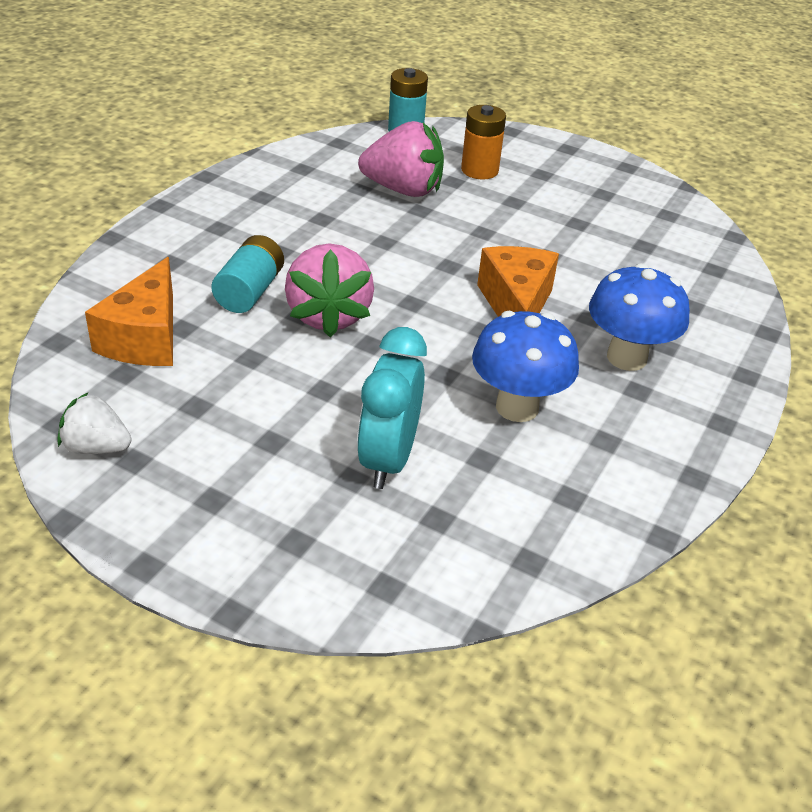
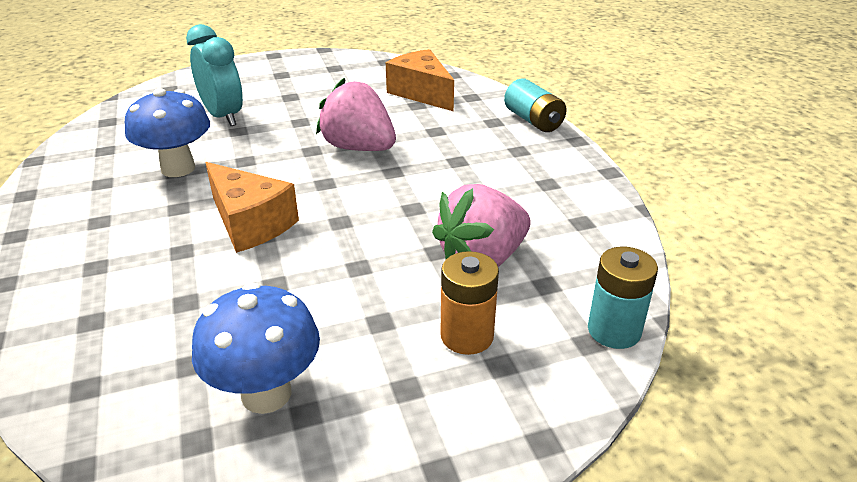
camera: 135 degrees right, 5 degrees down
(96, 447) = (355, 63): white strawberry -> none
(250, 291) = (423, 133): turquoise battery -> turquoise battery (533, 121)
(626, 357) = (124, 237): blue mushroom -> blue mushroom (266, 394)

